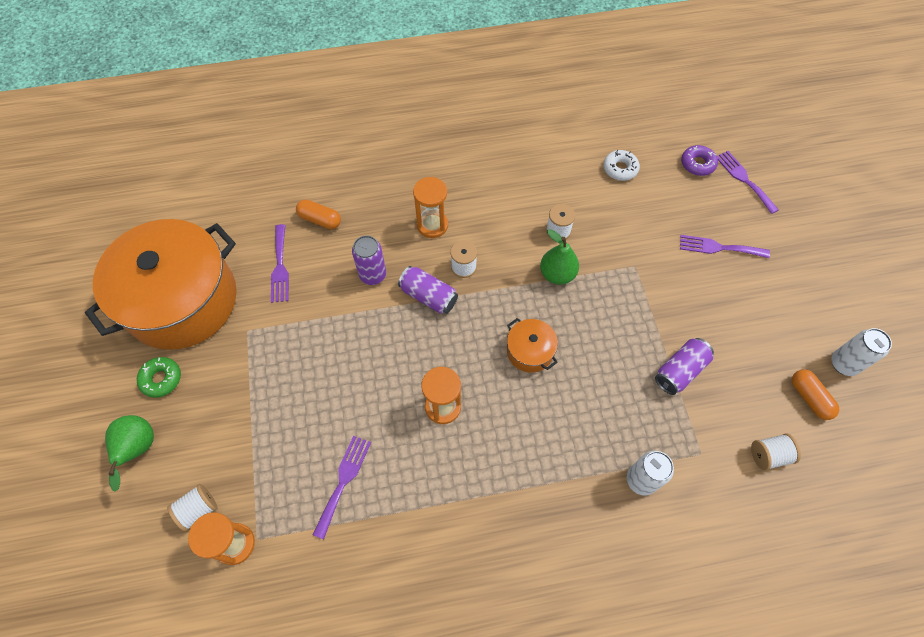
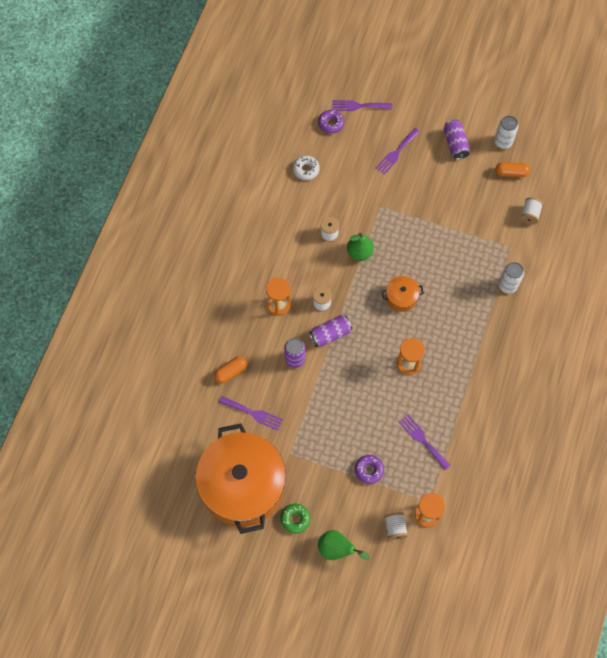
camera: 60 degrees left, 5 degrees up
(267, 433) = (369, 470): none -> purple donut
(680, 371) = (459, 226): purple can -> purple can (455, 144)

